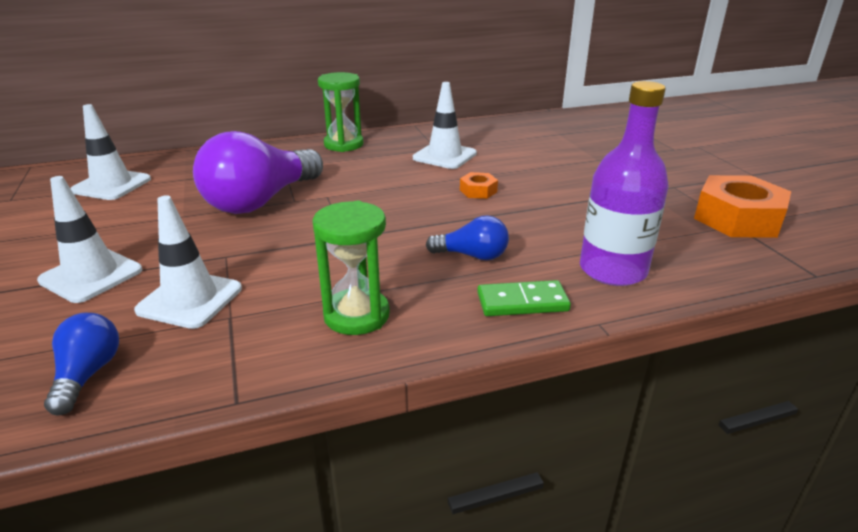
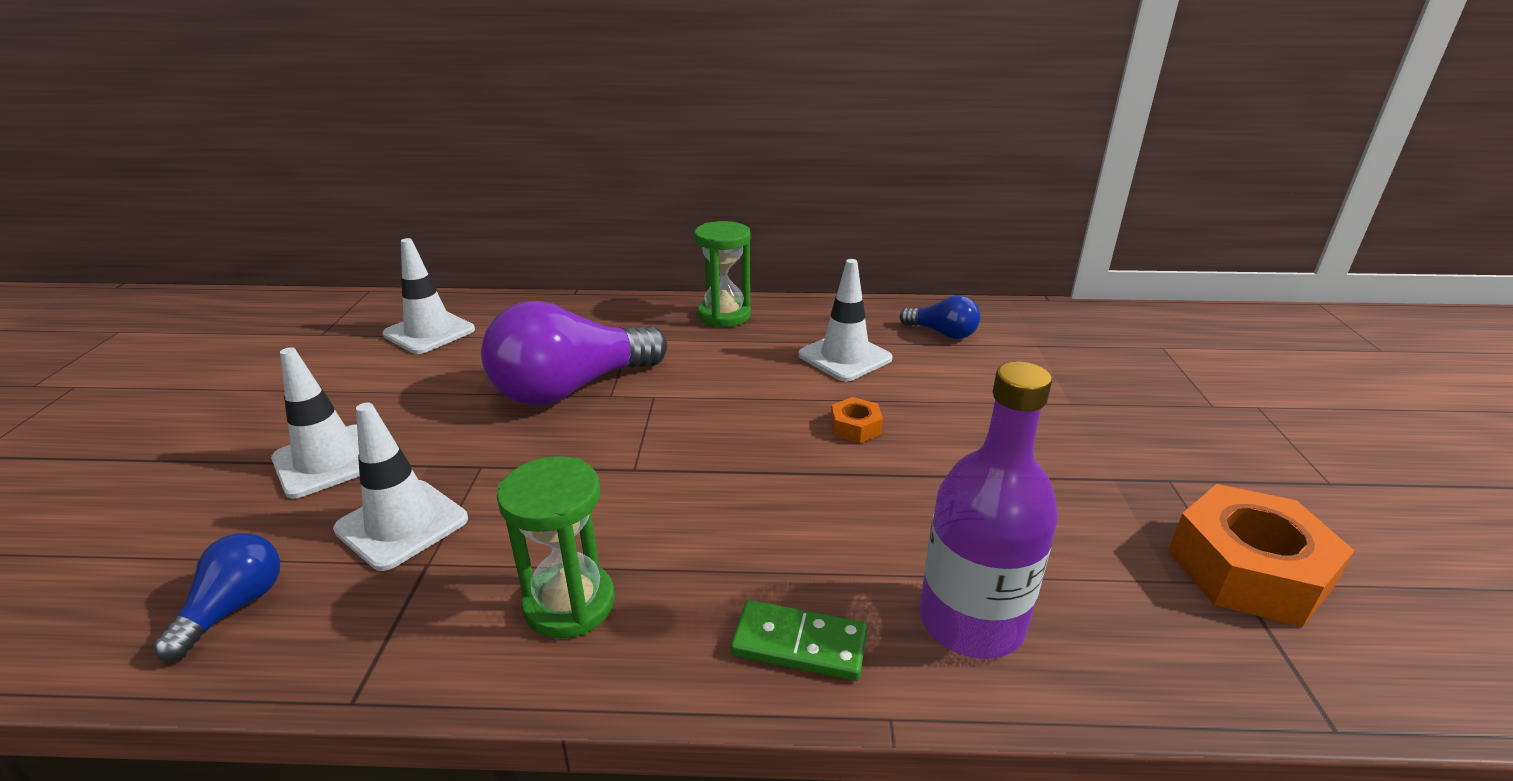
camera: 20 degrees right, 0 degrees up
(472, 256) = (779, 540): blue light bulb -> blue light bulb (942, 333)

